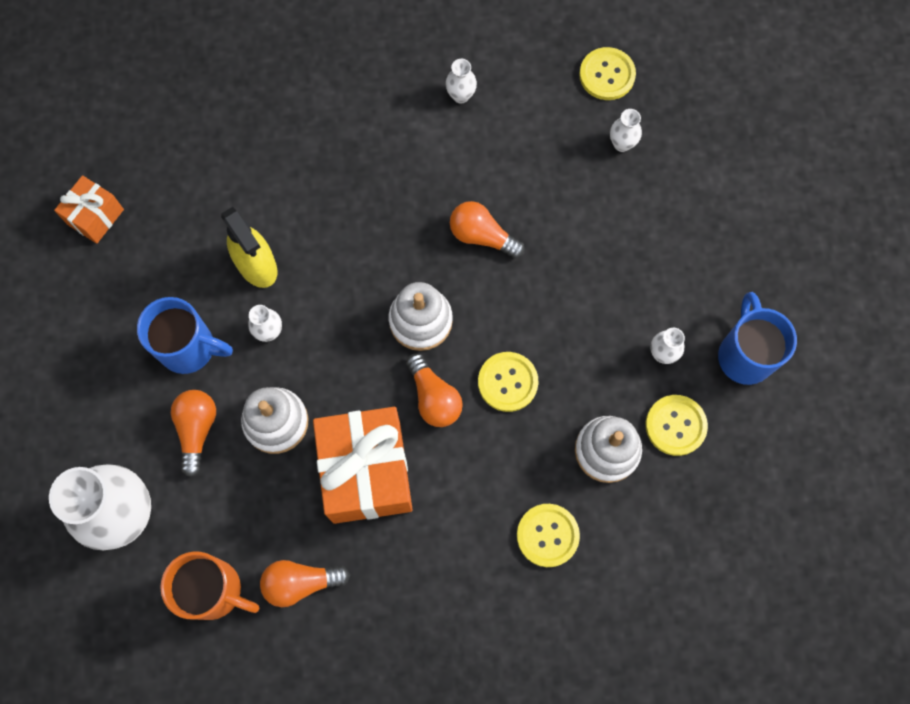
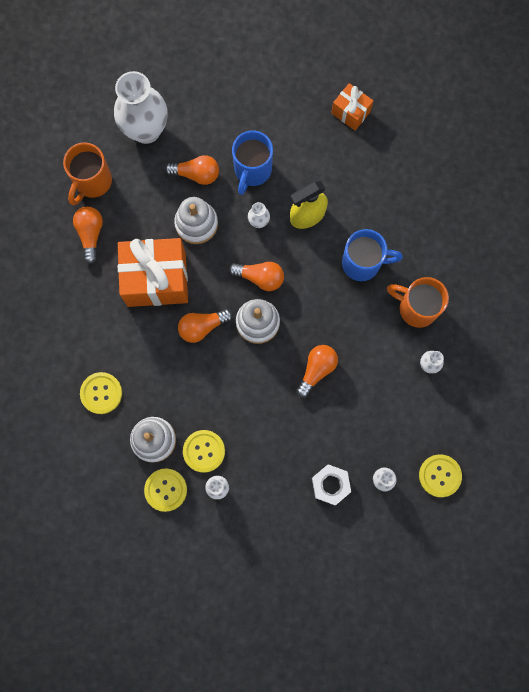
camera: 95 degrees right, 5 degrees up
(354, 323) = (260, 277): none -> orange light bulb
(383, 114) = (416, 308): none -> orange mug
(507, 382) = (208, 377): yellow button -> yellow button (204, 451)
(637, 207) = (330, 485): none -> white nut
(745, 355) = (211, 547): blue mug -> blue mug (362, 263)

